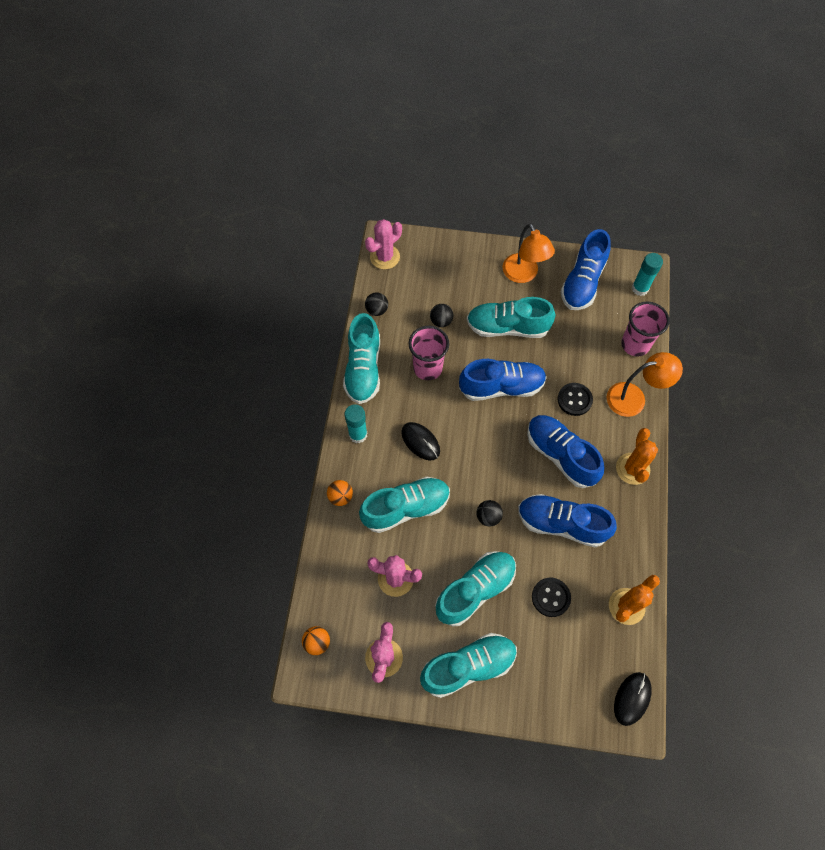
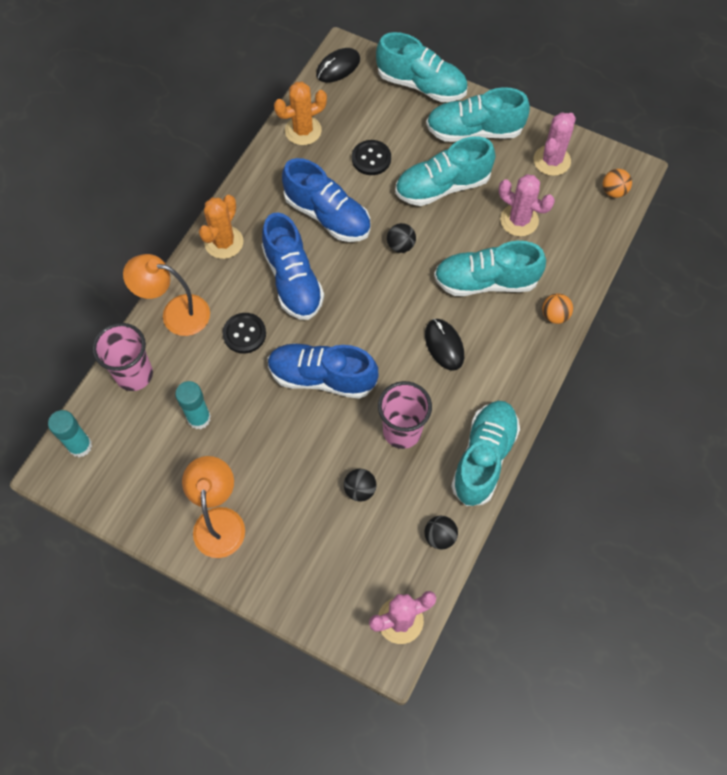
camera: 160 degrees left, 0 degrees up
(358, 434) = (515, 377): turquoise glue stick -> turquoise glue stick (199, 418)
(507, 327) = (278, 451): turquoise shoe -> turquoise shoe (421, 85)
(582, 282) = (148, 481): blue shoe -> none

